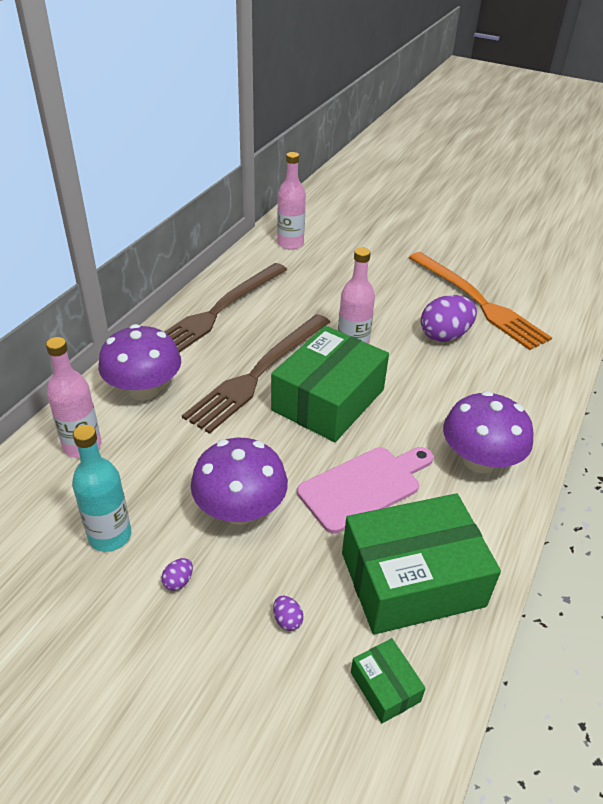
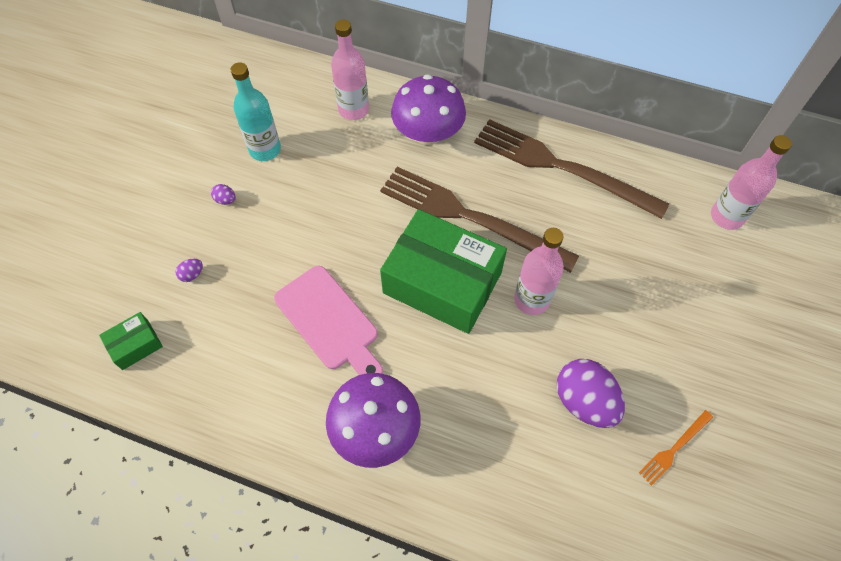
camera: 85 degrees right, 20 degrees up
(240, 510) = (295, 228): purple mushroom -> none
(412, 579) = (229, 364): green box -> none
(478, 302) = (674, 448): orange fork -> orange fork, size x0.40

